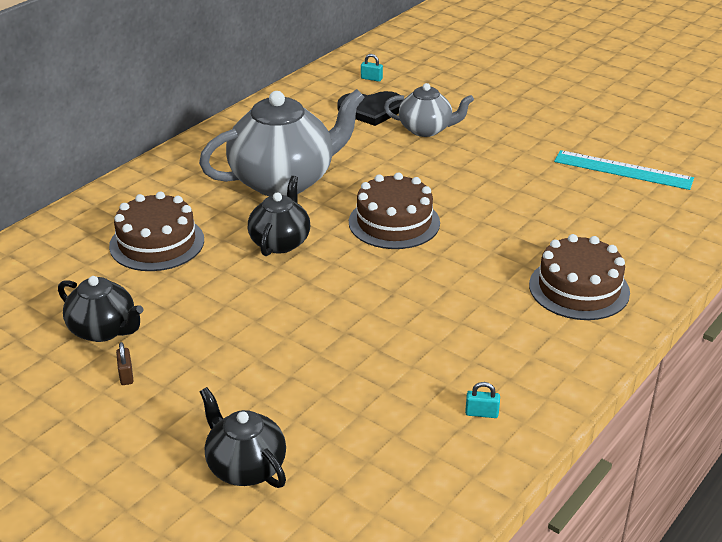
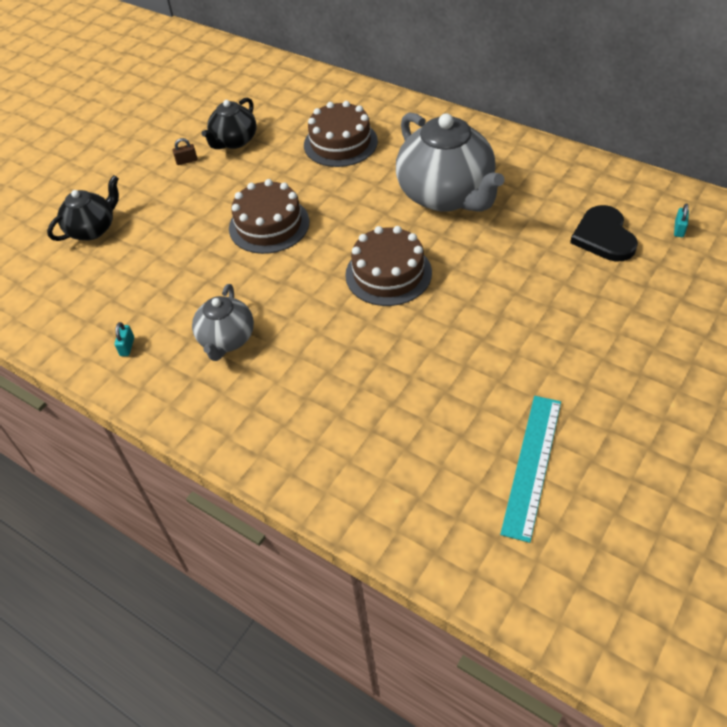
camera: 90 degrees right, 15 degrees up
(280, 242) = (348, 207): black teapot -> none
(426, 129) = (575, 283): grey teapot -> grey teapot (226, 340)
(579, 288) = (291, 414): brown cake -> brown cake (269, 225)

